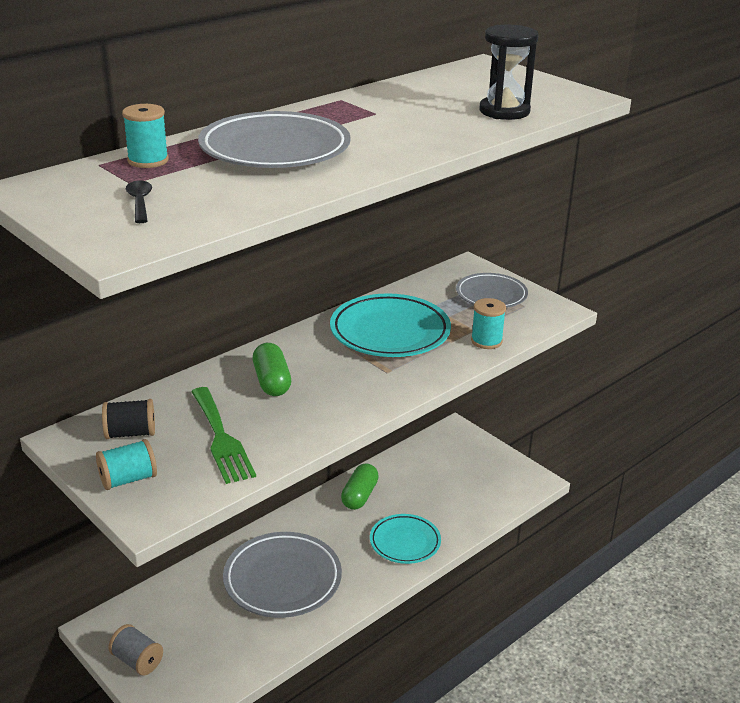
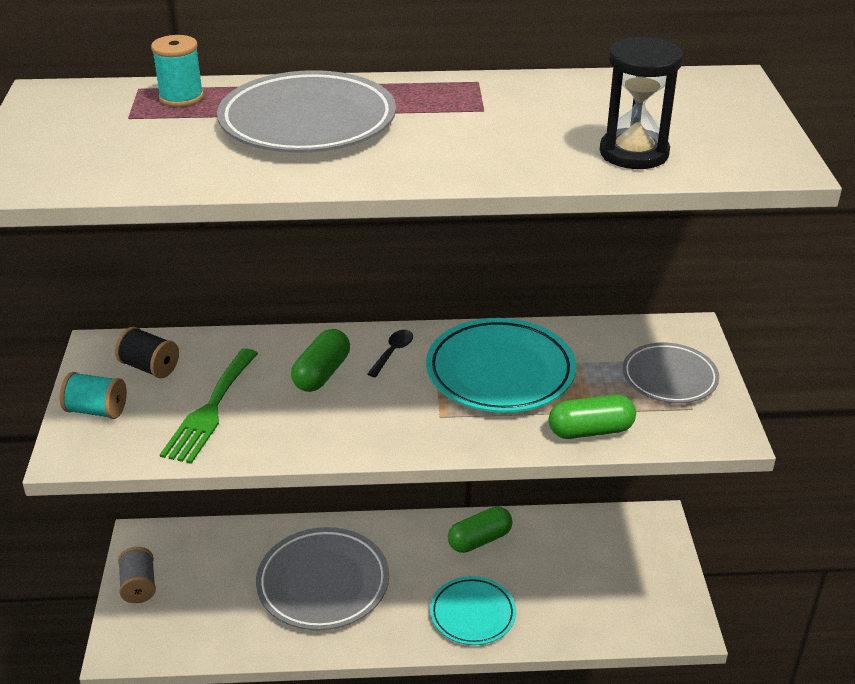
camera: 40 degrees right, 5 degrees up
(140, 202) = (99, 141): black spoon -> black spoon (393, 352)
(486, 341) = (590, 431): turquoise spool -> green capsule

